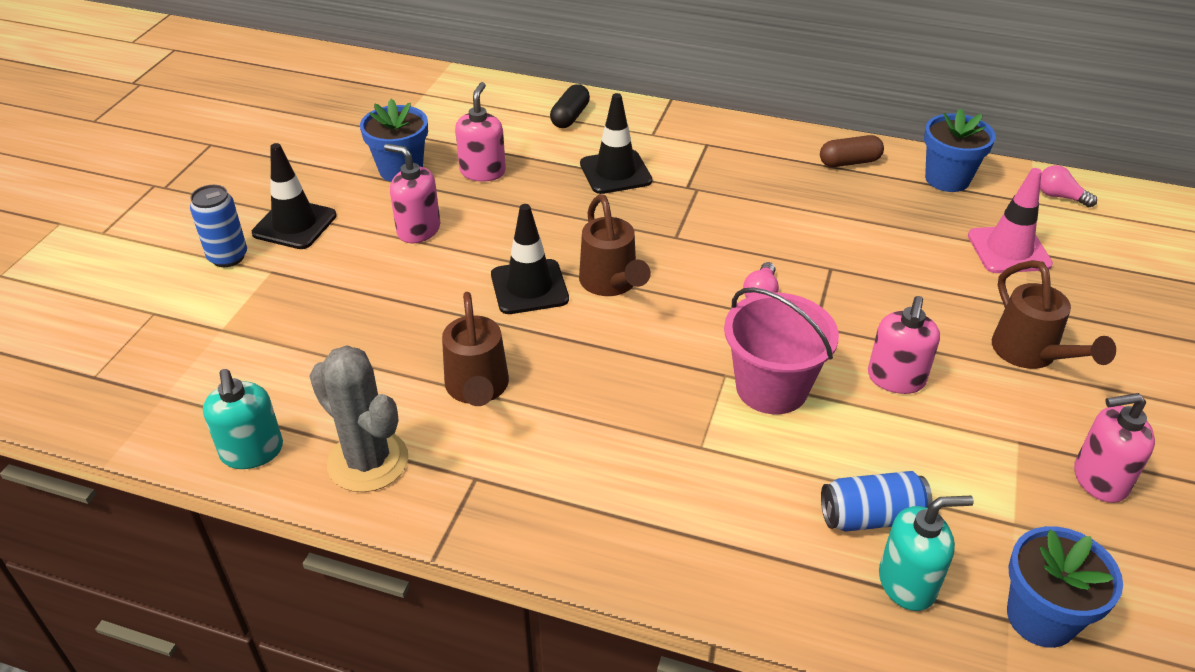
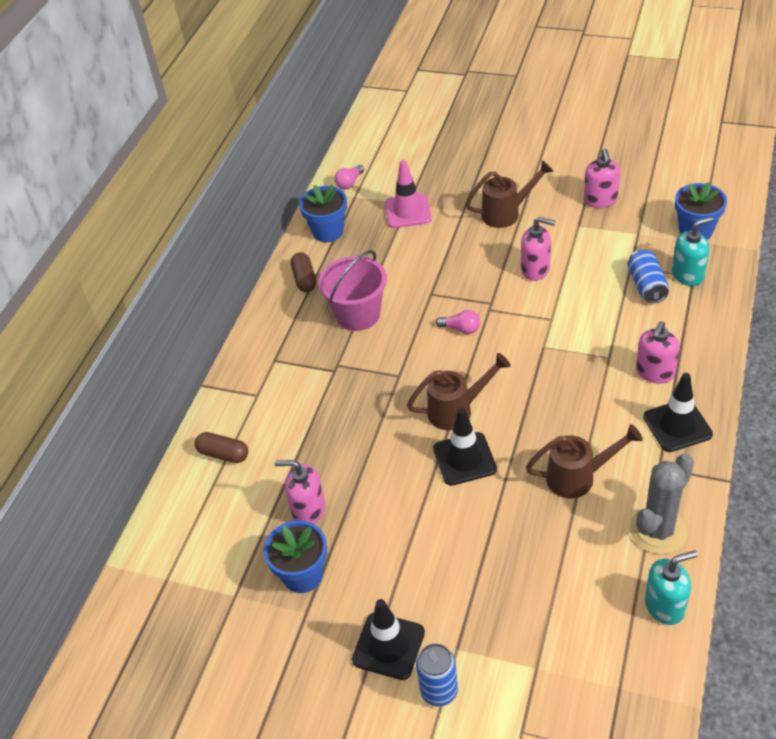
camera: 85 degrees left, 5 degrees up
(418, 230) = (394, 545): pink soap dispenser -> pink soap dispenser (655, 372)
(570, 117) = (223, 454): black capsule -> brown capsule
(615, 172) = (313, 416): black traffic cone -> black traffic cone (677, 425)
(771, 388) = (552, 324): pink bucket -> pink bucket (358, 314)
(907, 583) = (688, 275): turquoise soap dispenser -> turquoise soap dispenser turned 75 degrees clockwise

